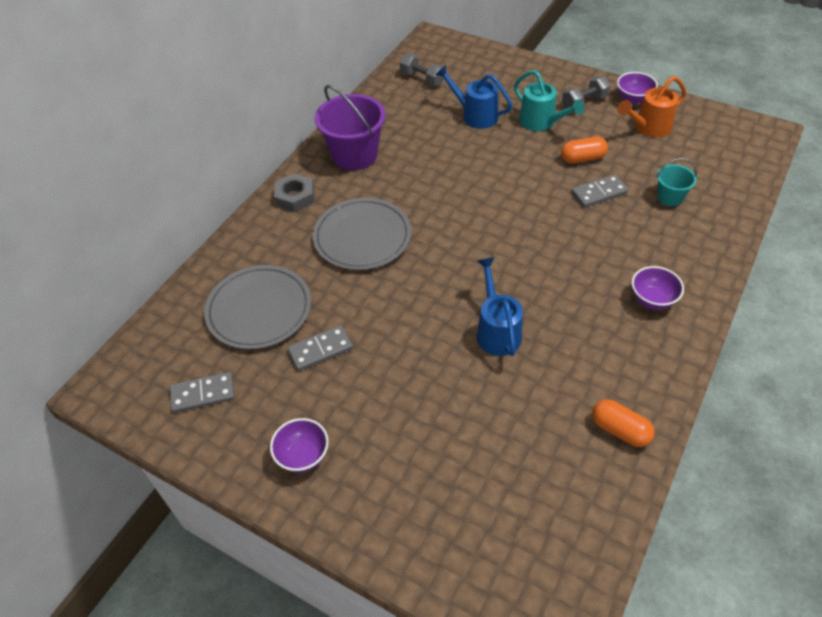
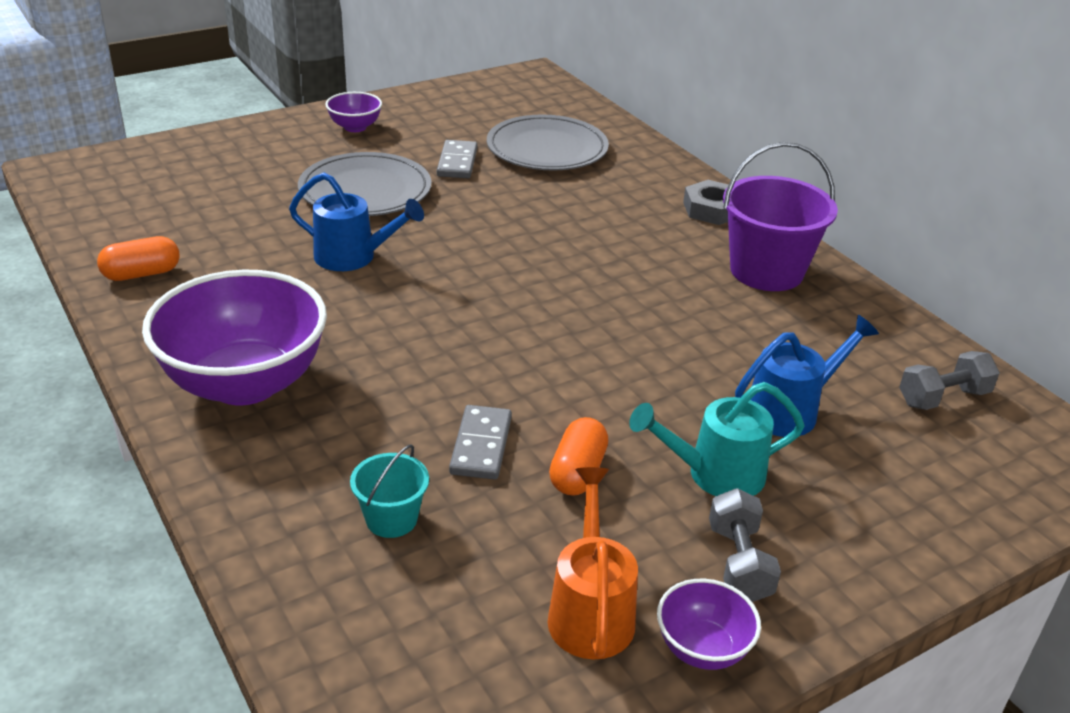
camera: 115 degrees right, 15 degrees down
(203, 394) = (475, 106): grey domino -> none
(362, 237) = (594, 228): grey plate -> grey plate (365, 190)
(652, 300) = (245, 383): purple bowl -> purple bowl, size x2.16

